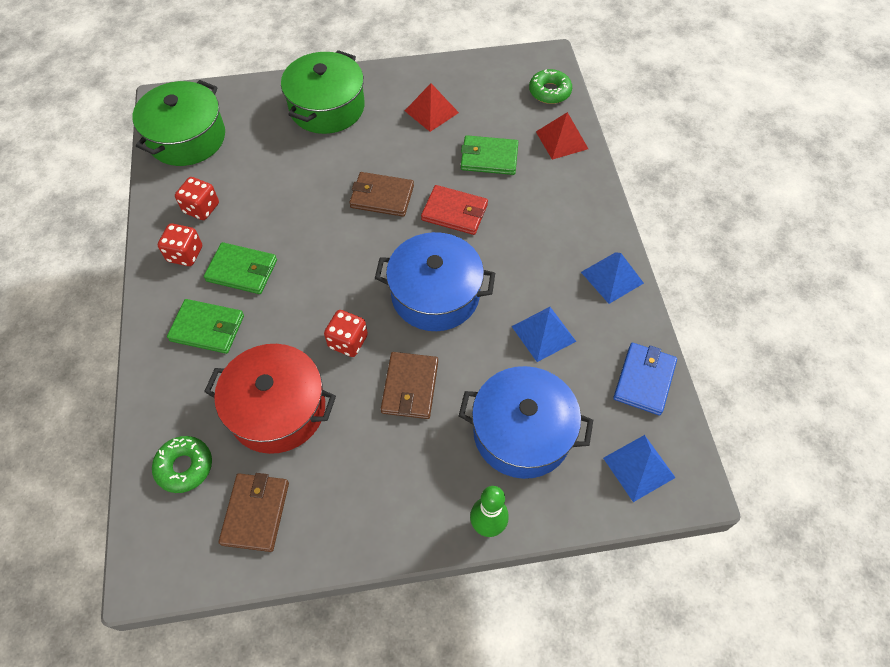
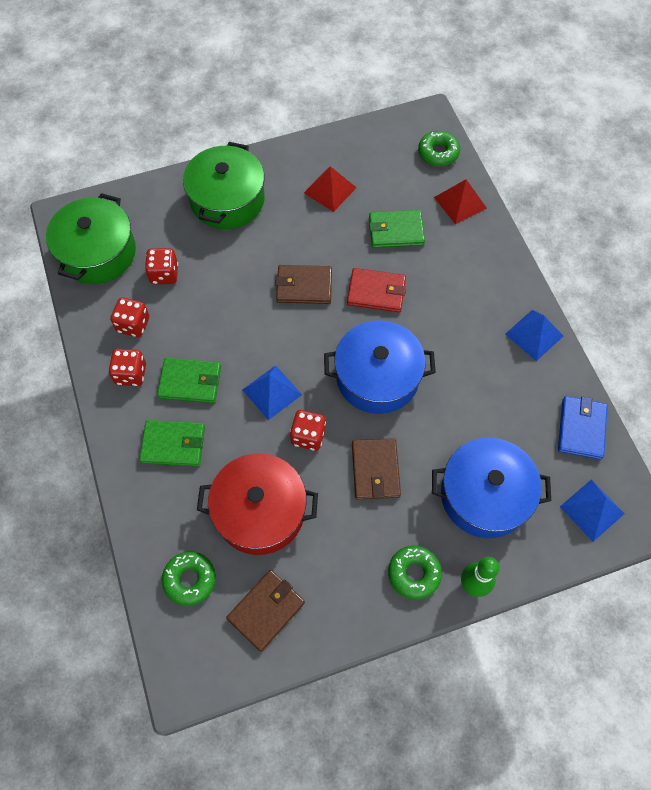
camera: 10 degrees left, 5 degrees up
(245, 166) = (164, 274): none -> red dice
(255, 513) = (266, 610): brown wallet -> brown wallet turned 45 degrees clockwise
(425, 502) = (414, 574): none -> green donut
(543, 333) = (483, 399): blue pyramid -> blue pyramid (272, 392)

